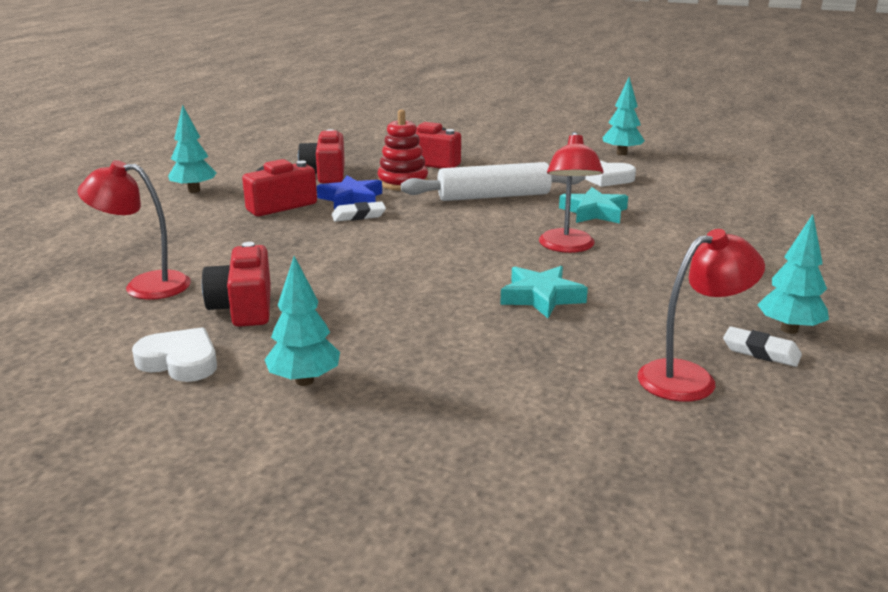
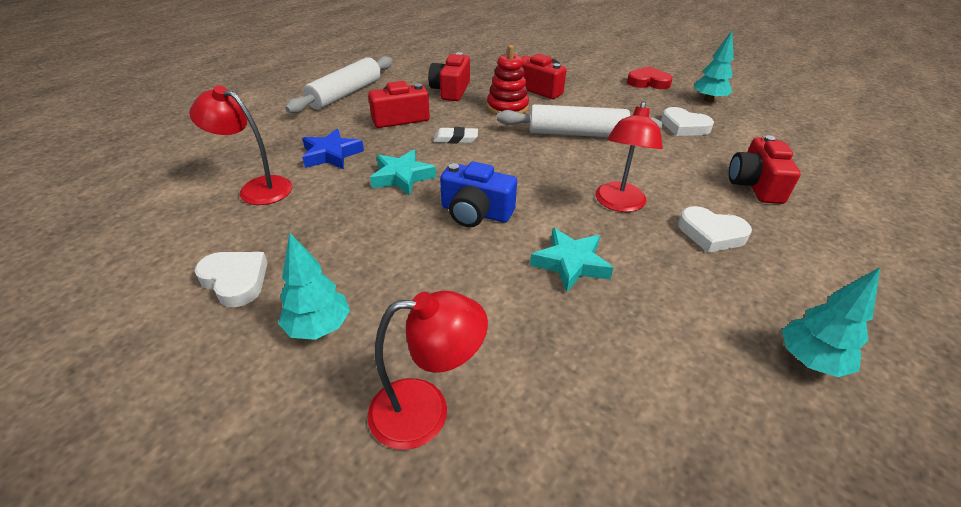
camera: 15 degrees right, 15 degrees up
(194, 190) = (345, 94): turquoise tree -> white rolling pin
(243, 307) = (316, 227): red camera -> red camera (755, 185)
(351, 199) = (458, 120): blue star -> blue star (331, 155)
(419, 273) = (475, 212): none -> blue camera
(550, 145) = (648, 82): none -> red heart
(594, 212) = (659, 165): turquoise star -> turquoise star (402, 177)
(668, 257) = (711, 234): none -> white heart
(690, 377) = (679, 410): red lamp -> red lamp (426, 411)
(761, 352) = (769, 388): white eraser -> none

